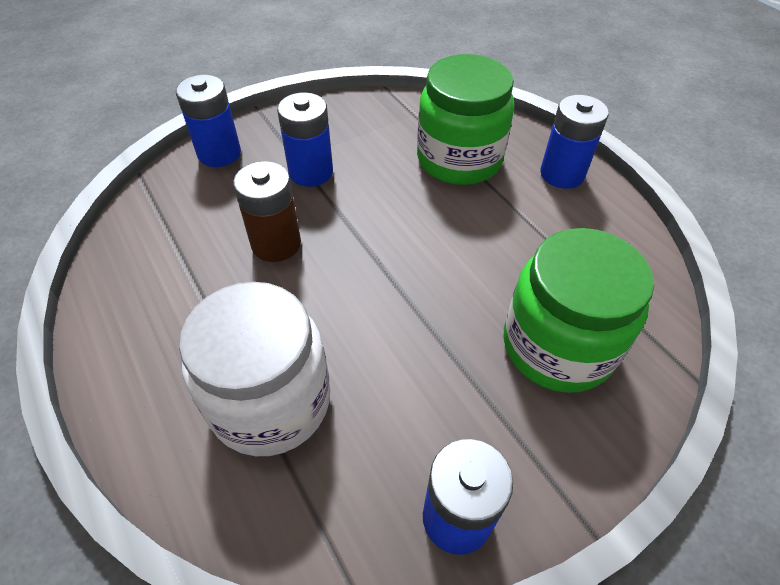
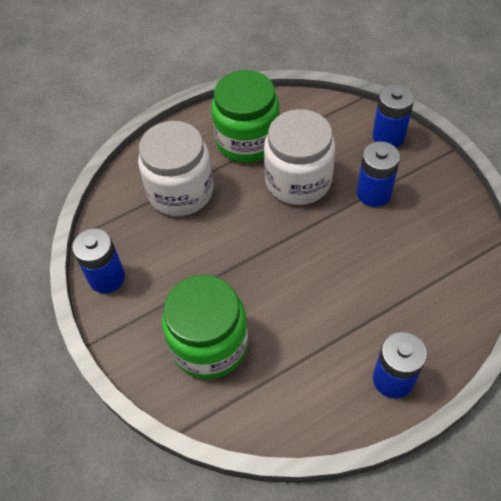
camera: 95 degrees right, 5 degrees up
(276, 244) = (298, 180): brown battery -> white jar
(459, 159) = (402, 296): green jar -> green jar (247, 141)

